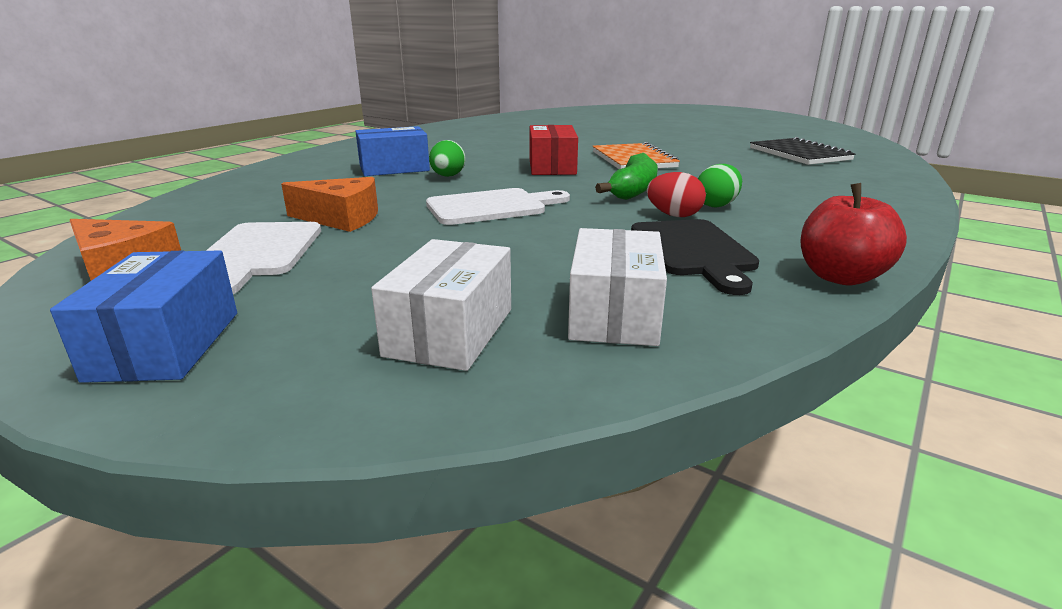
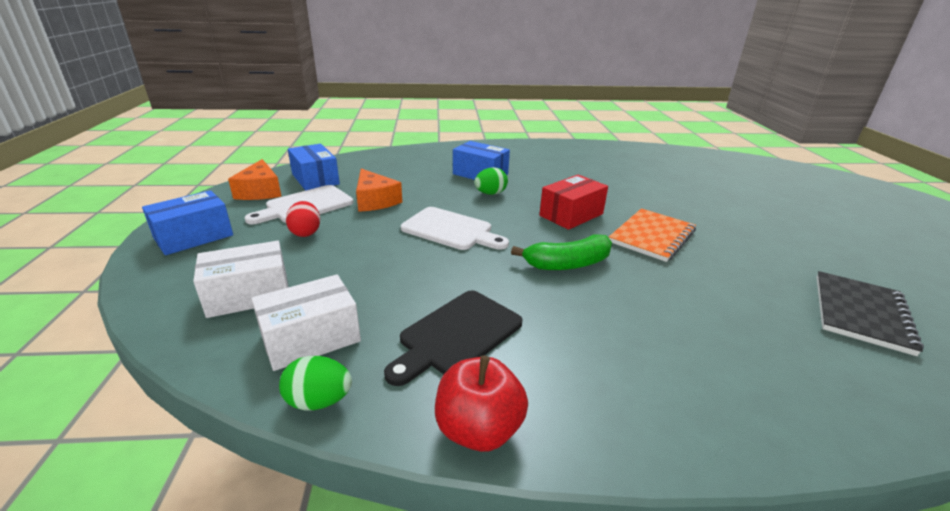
camera: 50 degrees right, 5 degrees up
(185, 232) = (315, 179): none -> blue box
(674, 215) = (529, 301): red egg -> red egg (306, 232)
(716, 205) = (586, 313): green egg -> green egg (319, 401)

